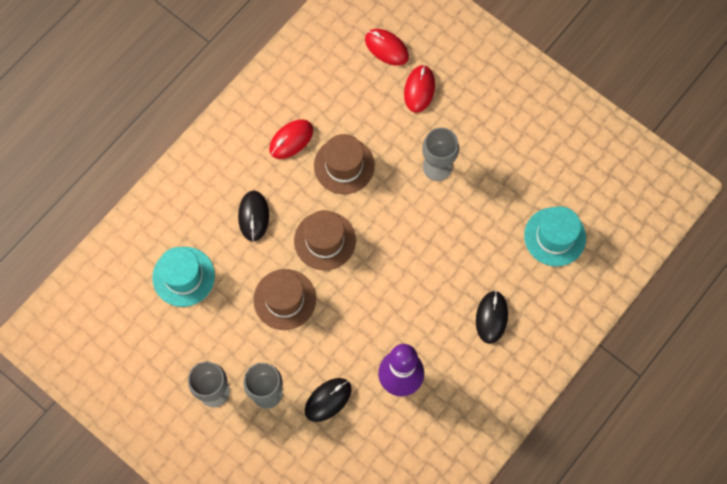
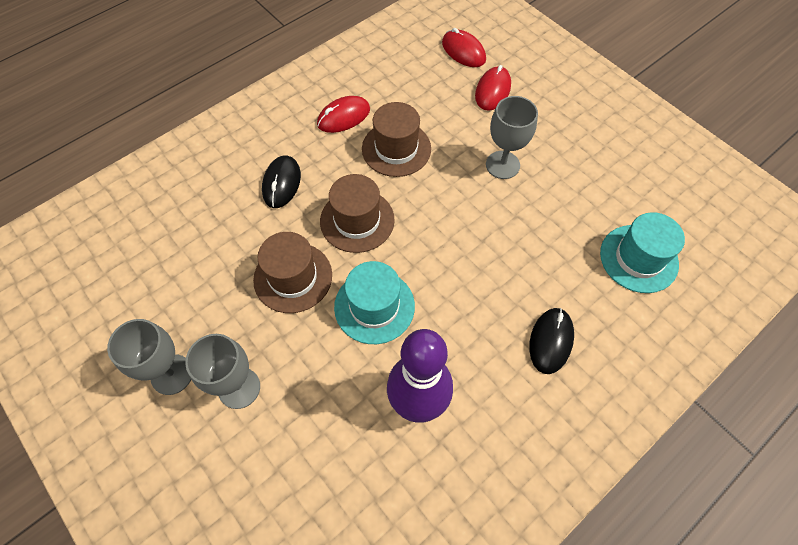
camera: 10 degrees right, 10 degrees down
(183, 276) = (181, 233): turquoise hat -> turquoise hat (374, 306)
(328, 400) = (316, 411): black mouse -> none

